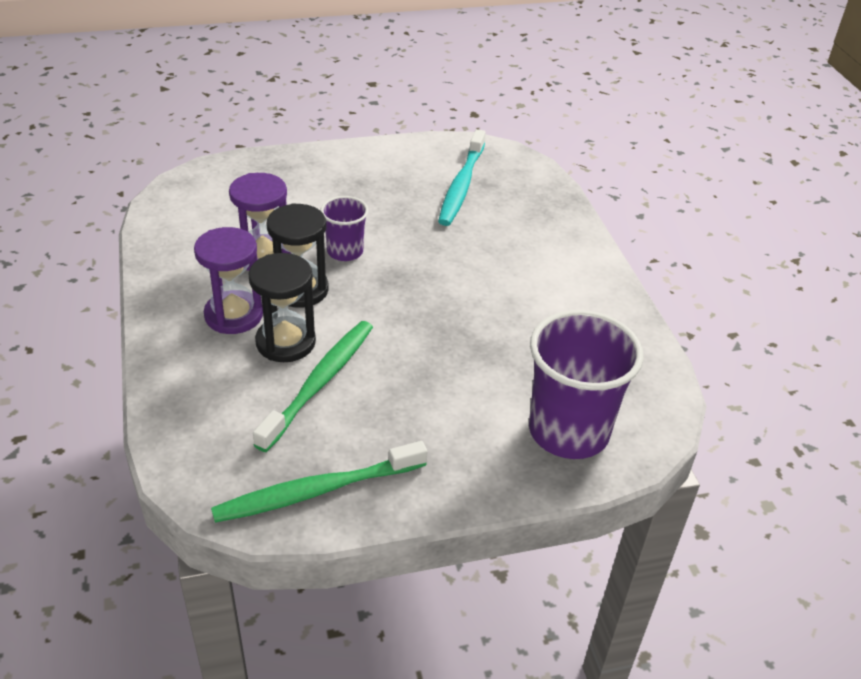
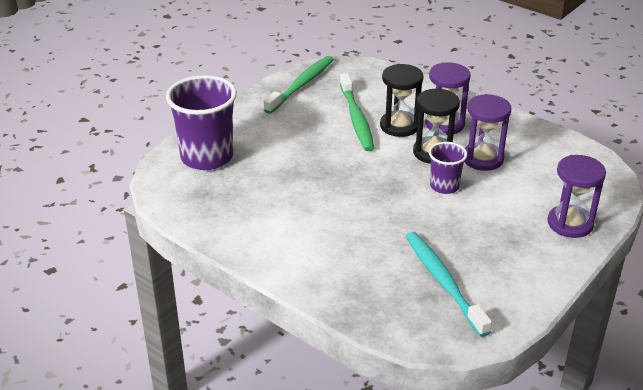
camera: 145 degrees right, 5 degrees down
(292, 170) = (570, 223): none -> purple hourglass

